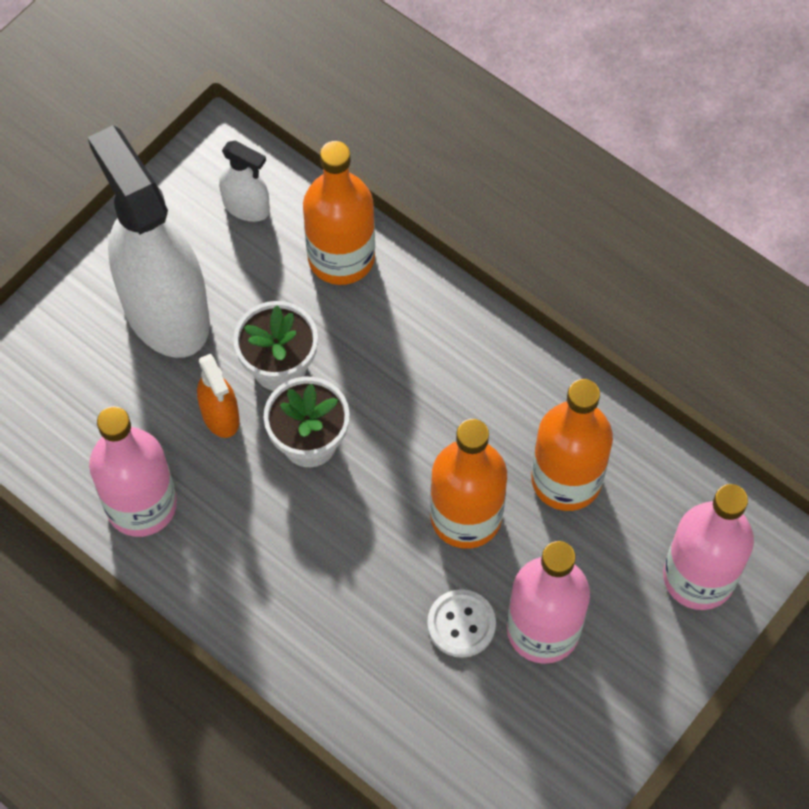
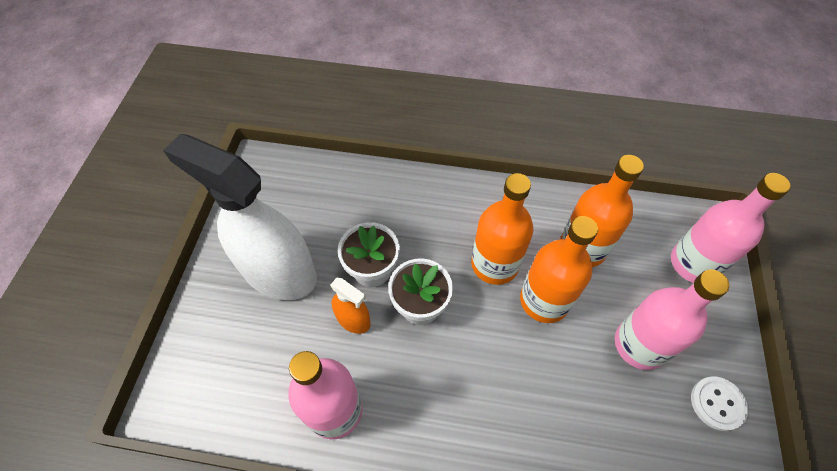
camera: 30 degrees left, 5 degrees down
(246, 206) = (295, 188): white spray bottle -> none
(341, 257) = (369, 190): orange bottle -> orange bottle (495, 264)
(461, 624) = (591, 370): white button -> white button (717, 403)

